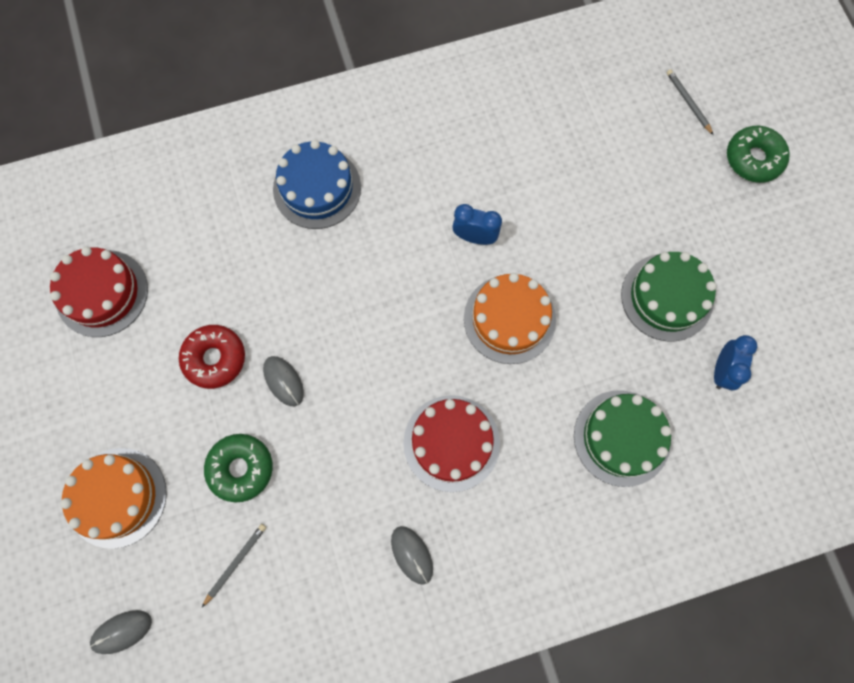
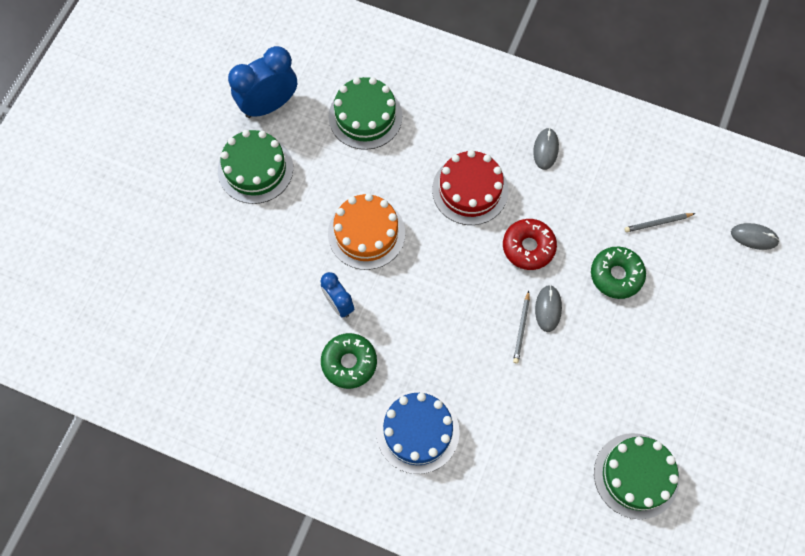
camera: 140 degrees left, 5 degrees down
(102, 293) = (636, 475): red cake -> green cake
(117, 497) = (710, 318): orange cake -> none
(214, 358) = (584, 360): red donut -> red donut (528, 247)
(688, 102) = (99, 279): grey pencil -> grey pencil (521, 328)
(721, 371) = (269, 105): blue clock -> blue clock, size x1.69
(753, 159) = (104, 207): green donut -> green donut (349, 363)

